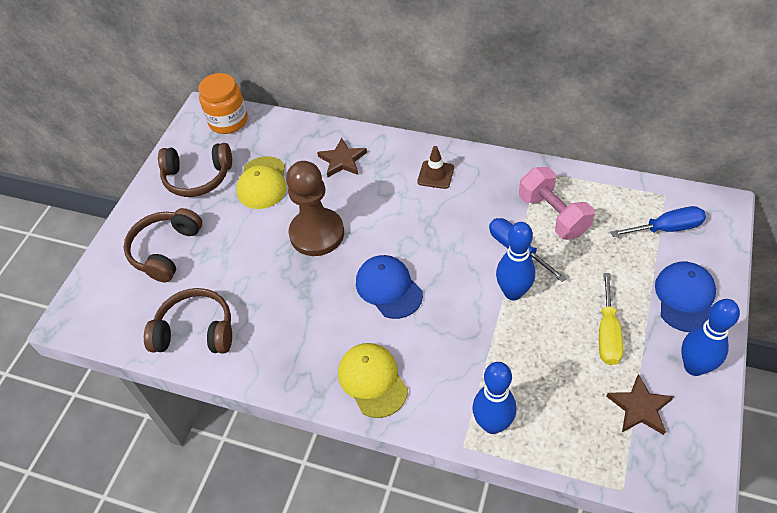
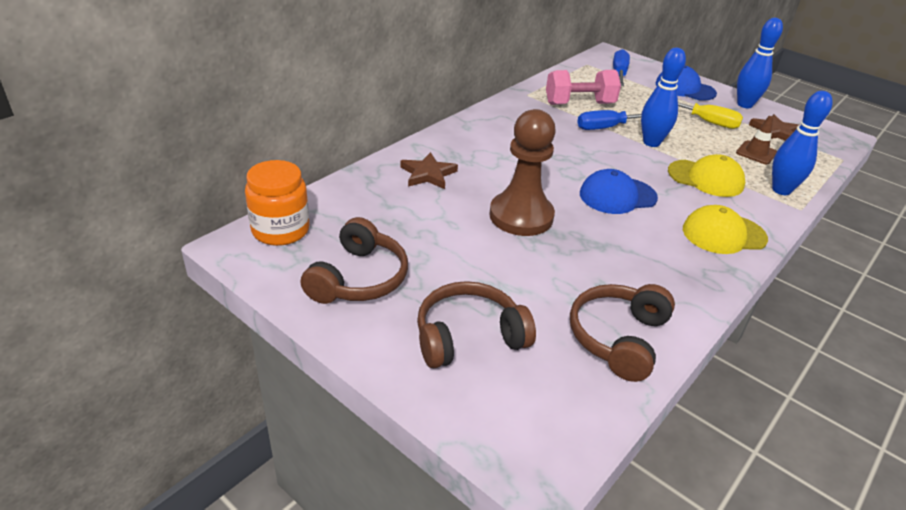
camera: 75 degrees left, 15 degrees down
(165, 250) = (468, 336): brown headphones -> brown headphones turned 120 degrees clockwise
(262, 183) = (415, 231): yellow cap -> yellow cap (706, 178)
(435, 175) = (493, 135): brown traffic cone -> brown traffic cone (756, 153)

